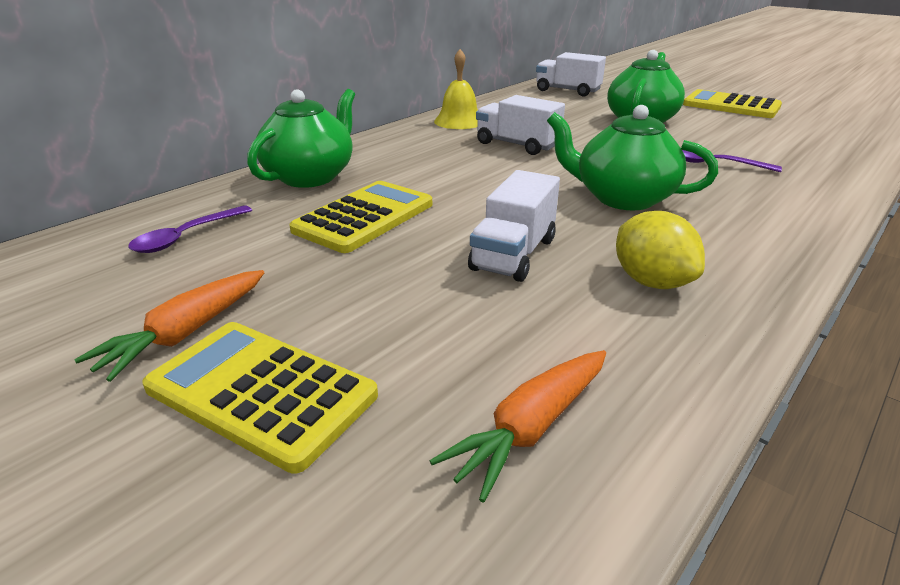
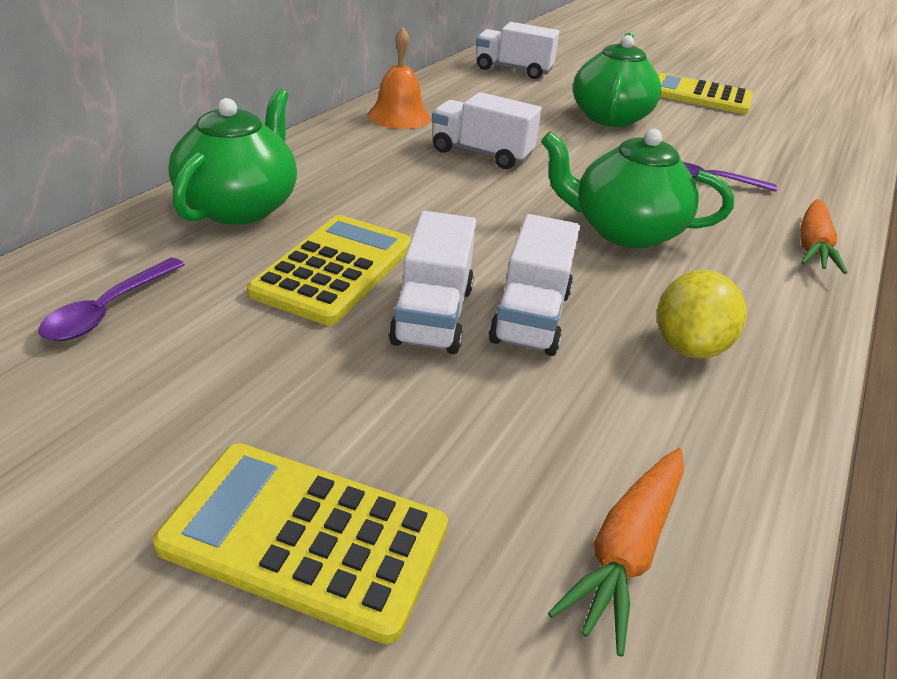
camera: 15 degrees left, 5 degrees up
(186, 333) = (172, 461): orange carrot -> orange carrot (812, 246)
(430, 250) = (432, 315): none -> white truck
(459, 121) = (399, 116): yellow bell -> orange bell
(651, 282) = (689, 346): yellow lemon -> yellow lemon turned 60 degrees clockwise

